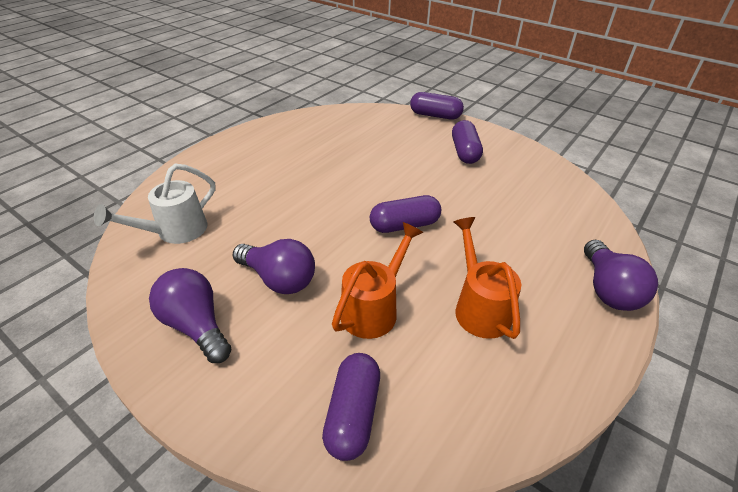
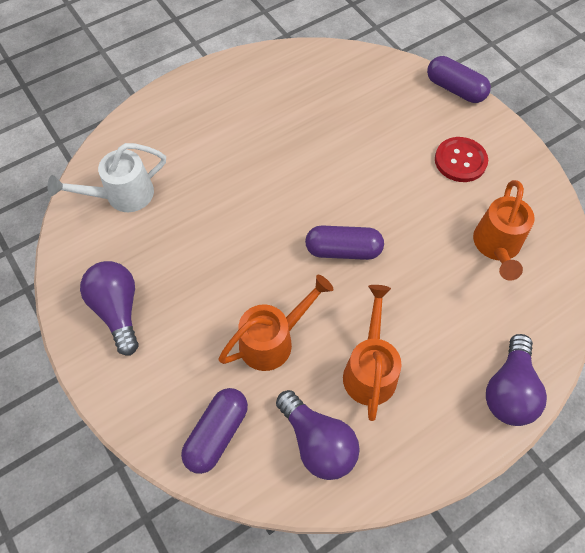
camera: 20 degrees right, 20 degrees up
(279, 279) = (200, 281): purple light bulb -> purple light bulb (317, 442)
(464, 152) = (460, 161): purple capsule -> red button
(527, 195) = (496, 246): none -> orange watering can

